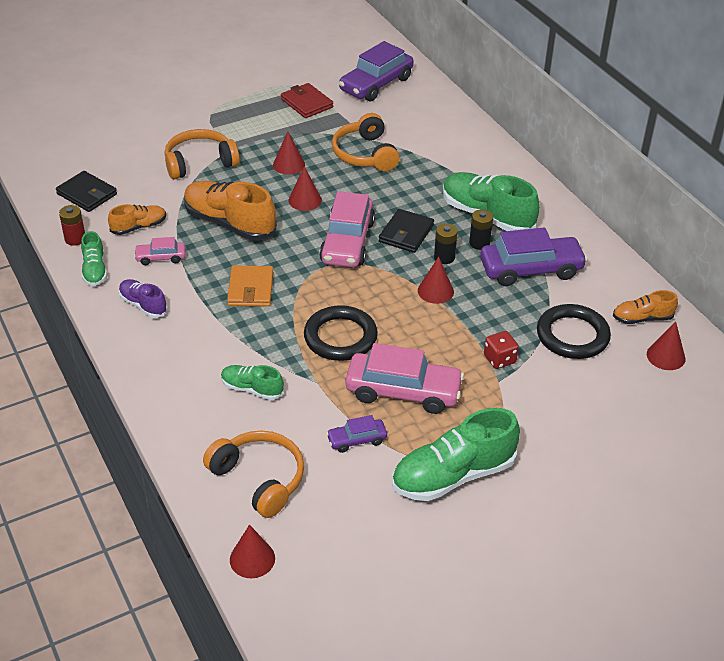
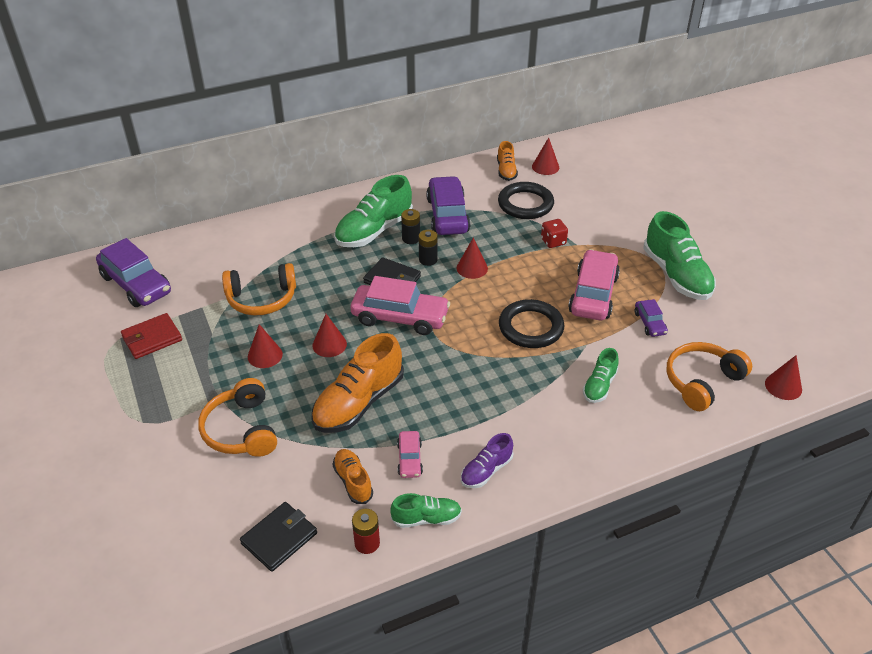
camera: 85 degrees left, 0 degrees up
(250, 289) = (464, 386): orange wallet -> none

